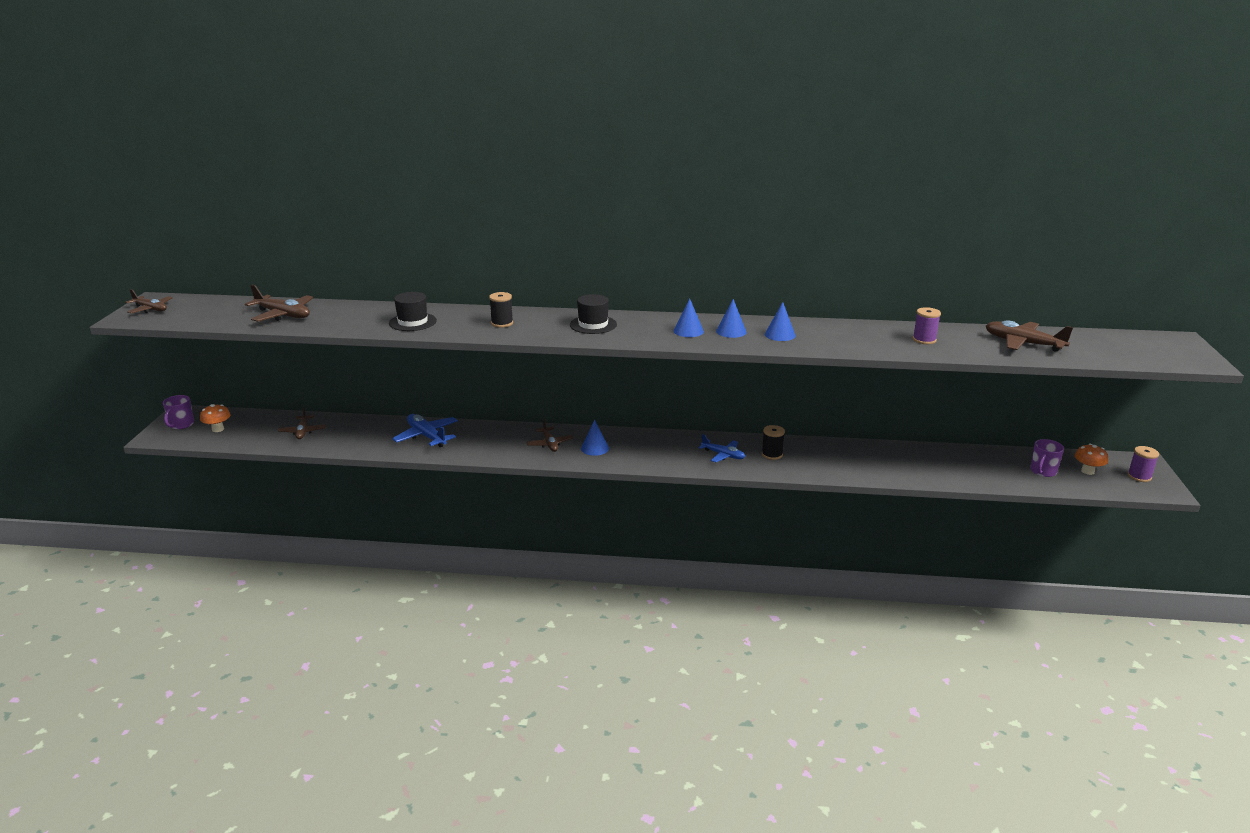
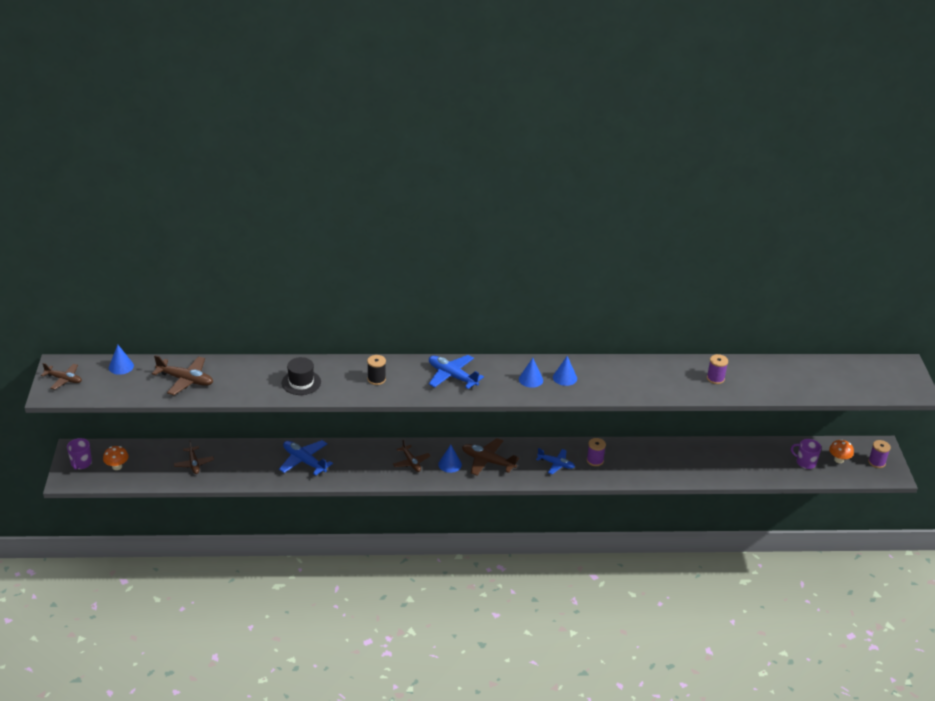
camera: 10 degrees left, 10 degrees up
(593, 325) = (452, 376): black hat -> blue plane
(772, 454) = (595, 460): black spool -> purple spool
(780, 335) = (604, 379): blue cone -> blue cone (121, 366)
(1023, 343) = (789, 378): brown plane -> brown plane (487, 461)
(1043, 471) = (805, 462): purple mug -> purple mug turned 90 degrees clockwise

